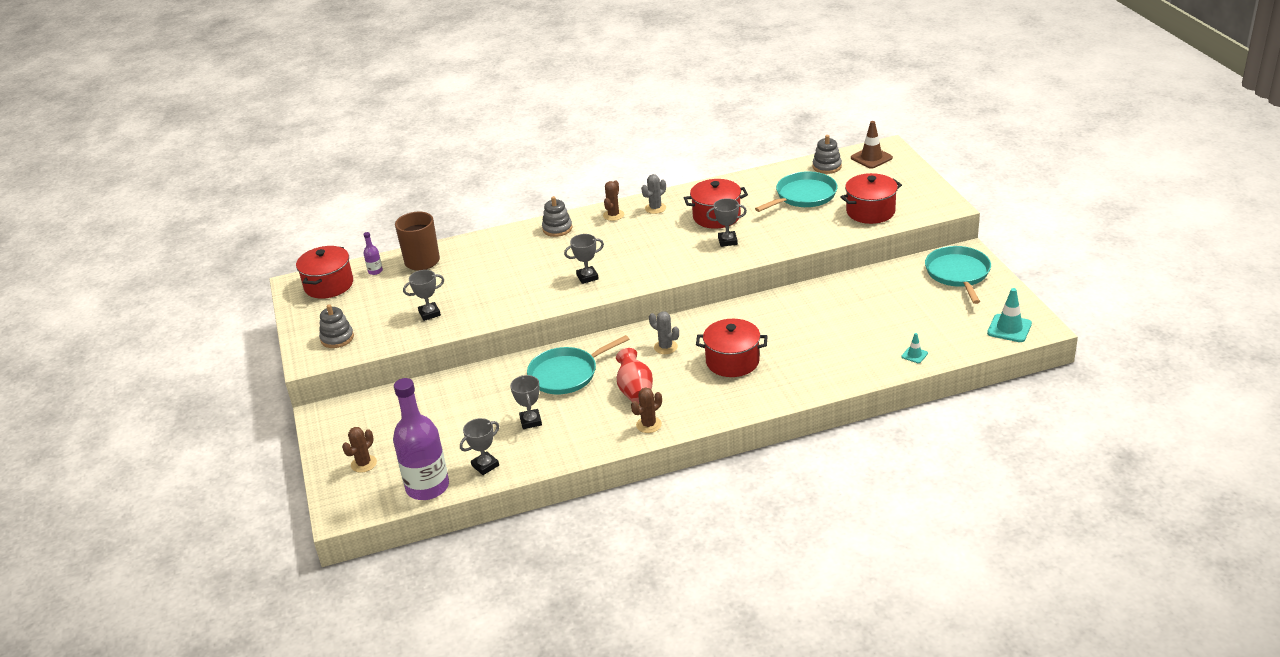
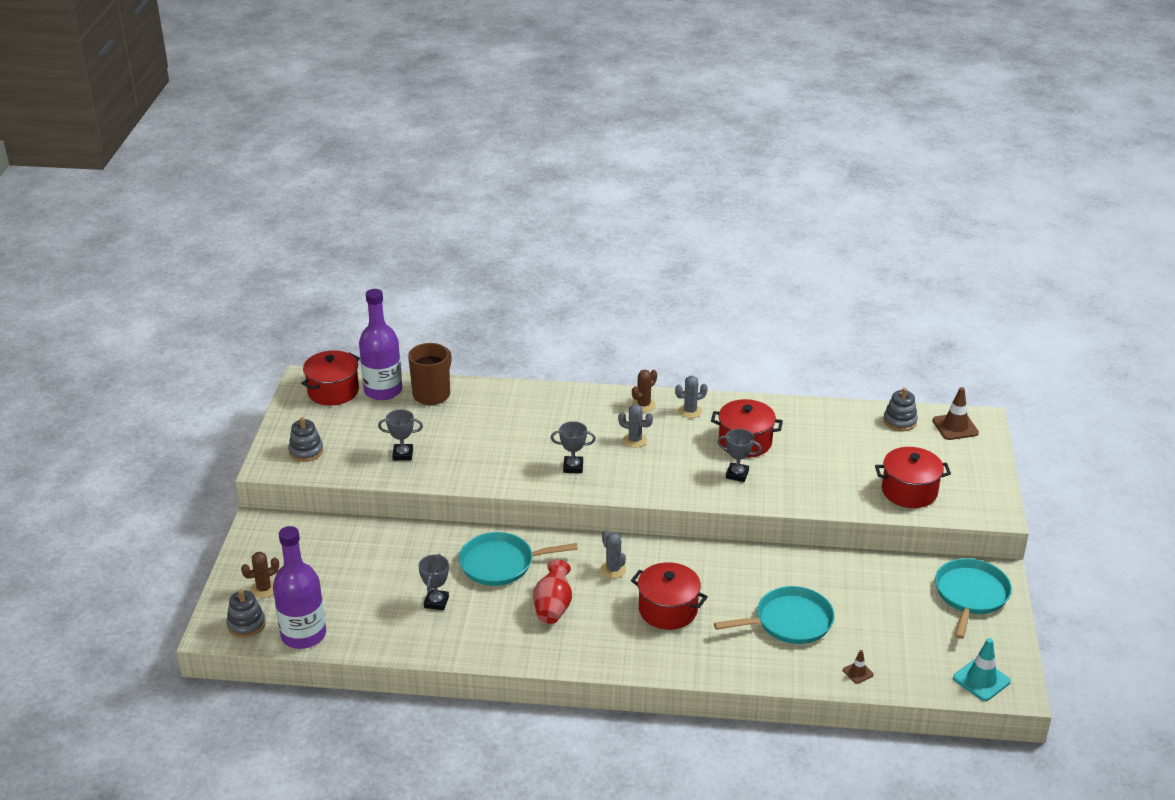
camera: 20 degrees right, 0 degrees up
(375, 271) = (383, 390): purple bottle -> purple bottle, size x2.48
(485, 465) = (367, 633): grey trophy -> none
(557, 229) = (579, 402): grey stacking toy -> grey stacking toy (246, 624)
(625, 242) = (635, 440): none -> grey cactus
(648, 425) = (542, 648): brown cactus -> none
(803, 196) = (851, 448): turquoise pan -> turquoise pan (789, 621)
(914, 355) = (858, 672): turquoise traffic cone -> brown traffic cone

